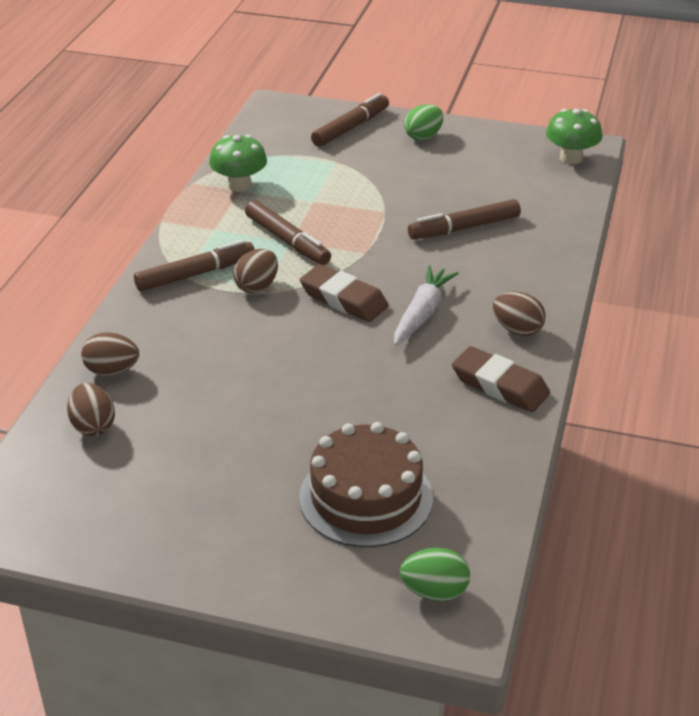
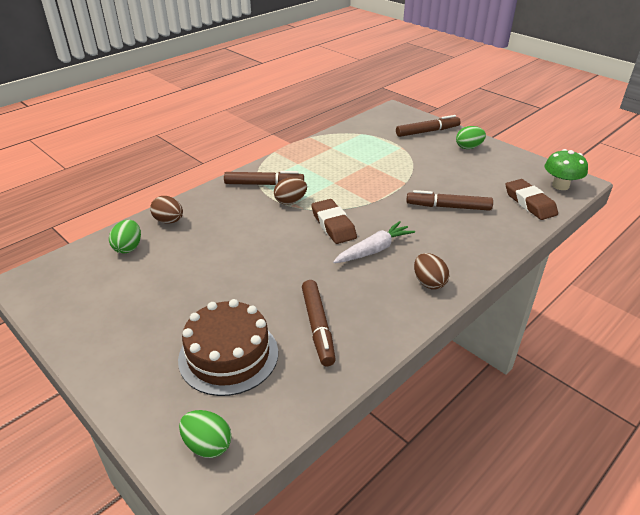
camera: 30 degrees right, 0 degrees up
(93, 426) = (128, 247): brown egg -> green egg
(239, 185) = (334, 145): green mushroom -> none
(287, 241) = (332, 182): brown marker -> brown marker (318, 327)
(499, 385) = (383, 316): brown eraser -> brown eraser (529, 203)

